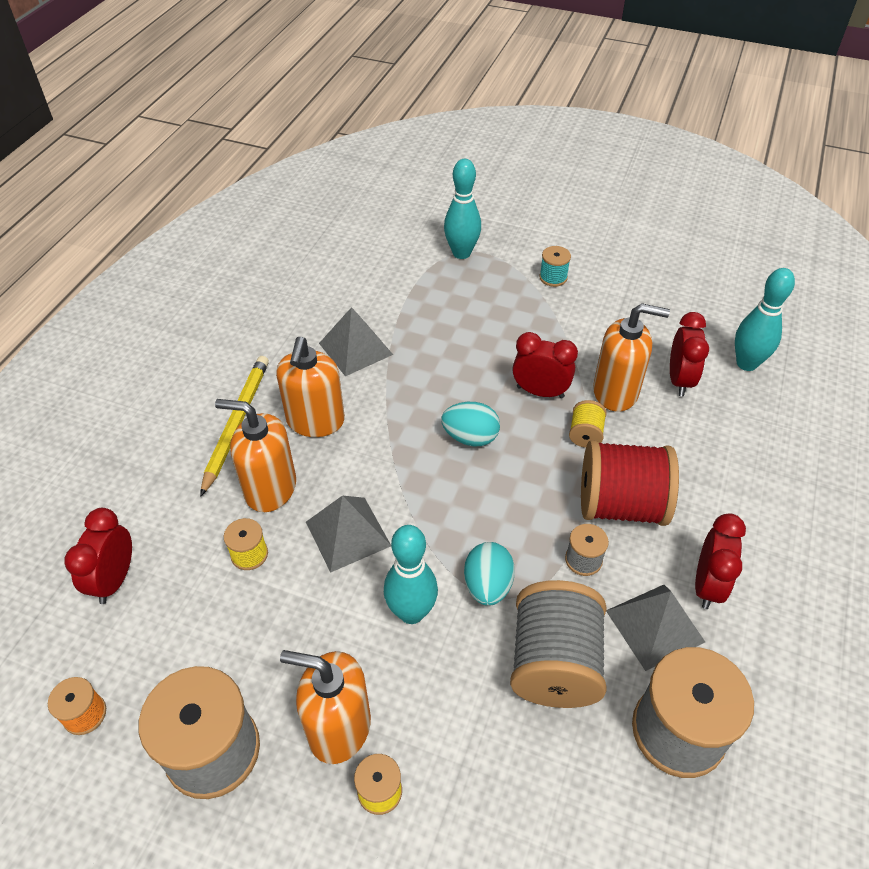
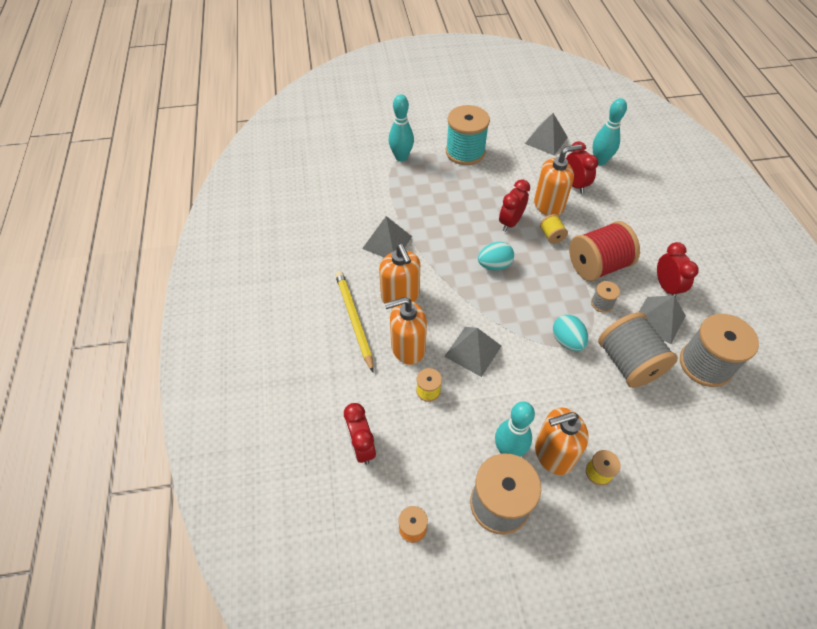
camera: 30 degrees left, 5 degrees up
(411, 612) = (541, 375): turquoise bowling pin -> turquoise bowling pin (508, 450)
(540, 392) = (510, 222): red clock -> red clock turned 45 degrees counterclockwise
(553, 277) = (465, 152): turquoise spool -> turquoise spool, size x2.17
(685, 304) = (546, 140): none -> grey pyramid

